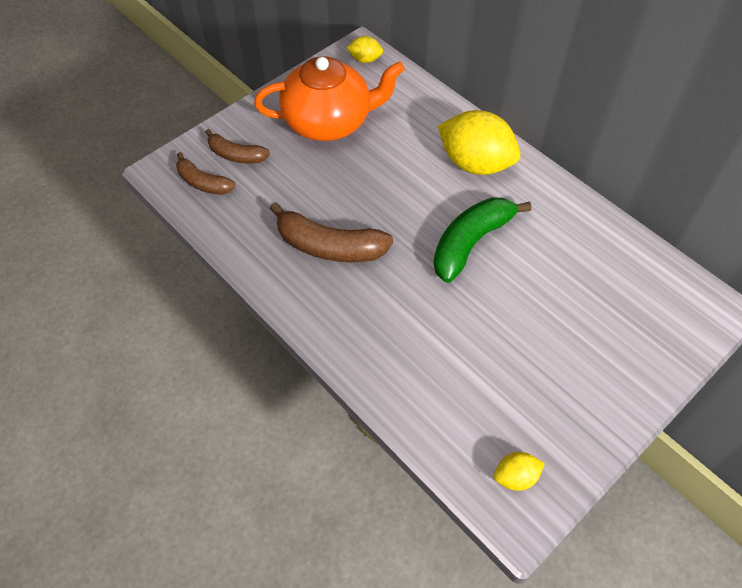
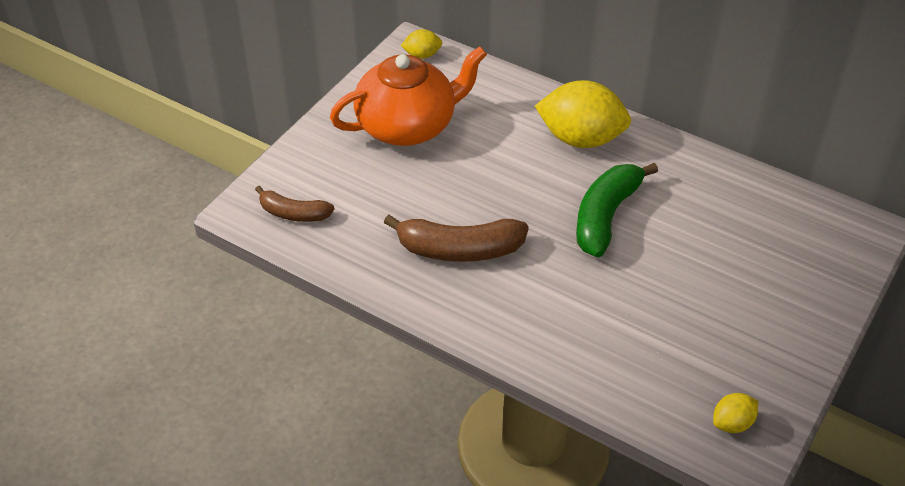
camera: 15 degrees left, 10 degrees down
(236, 155) = (319, 178): brown banana -> none

